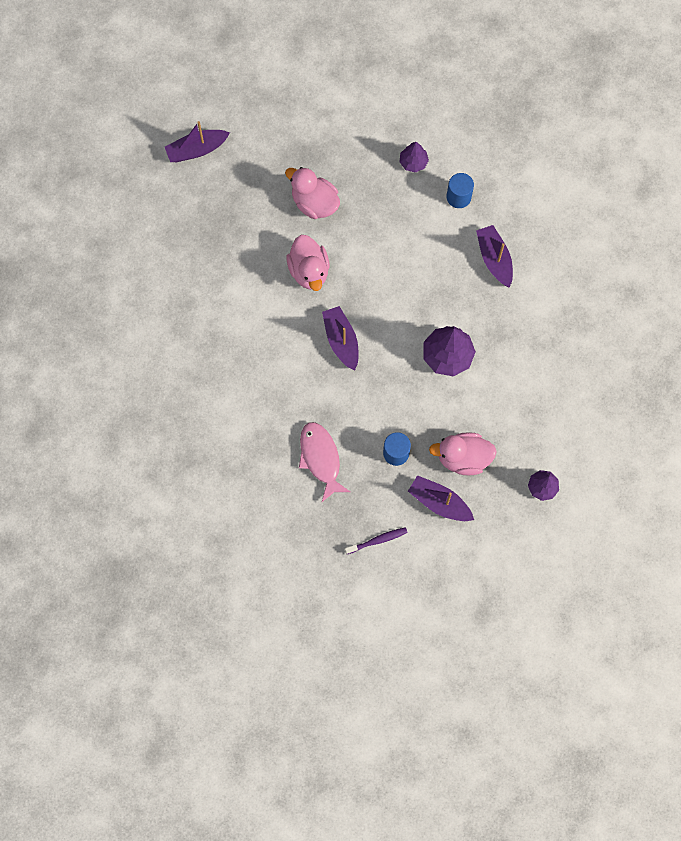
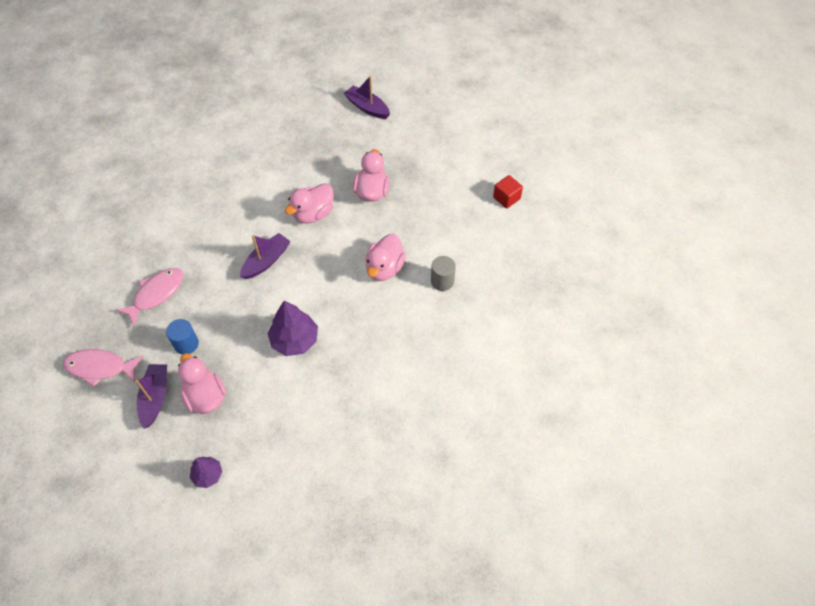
camera: 60 degrees right, 15 degrees down
(377, 540) = (100, 367): purple toothbrush -> pink fish
(398, 87) = (506, 198): none -> red cube
(413, 162) = (450, 237): purple tree -> none
(414, 239) = (384, 268): none -> pink duck
(458, 197) = (442, 281): blue cylinder -> grey cylinder
(494, 259) = (404, 333): purple boat -> none

